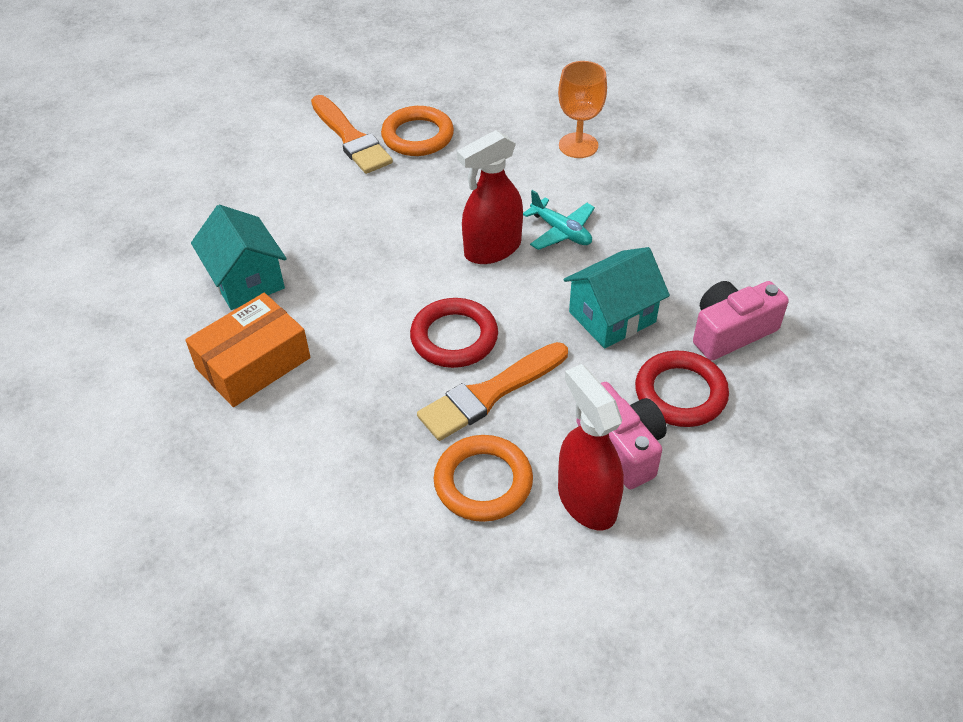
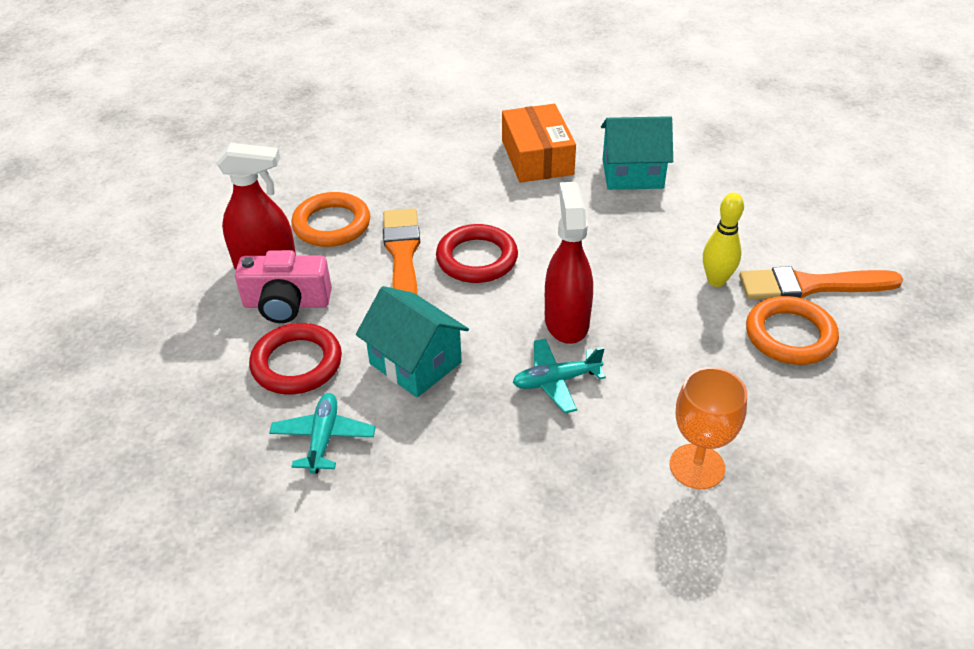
camera: 120 degrees right, 5 degrees down
(379, 185) = (716, 280): none -> yellow bowling pin
(612, 317) = (415, 363): turquoise house -> turquoise house turned 45 degrees counterclockwise
(731, 332) = (323, 438): pink camera -> turquoise plane

